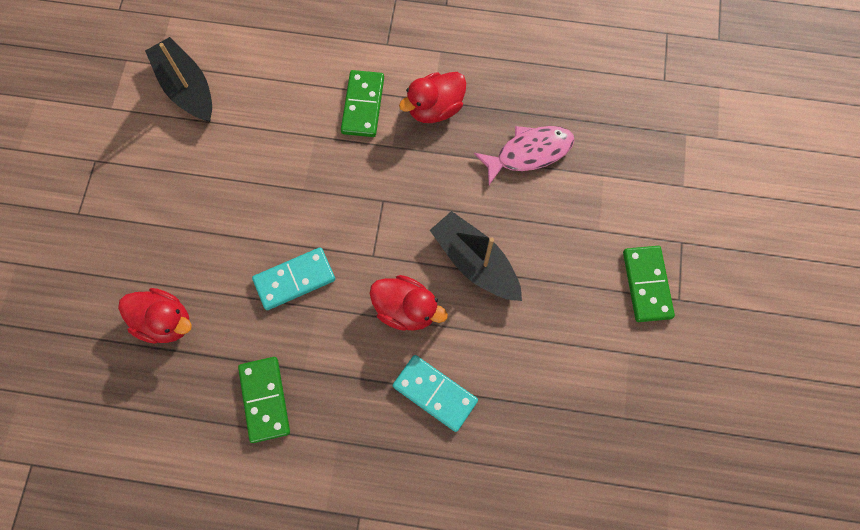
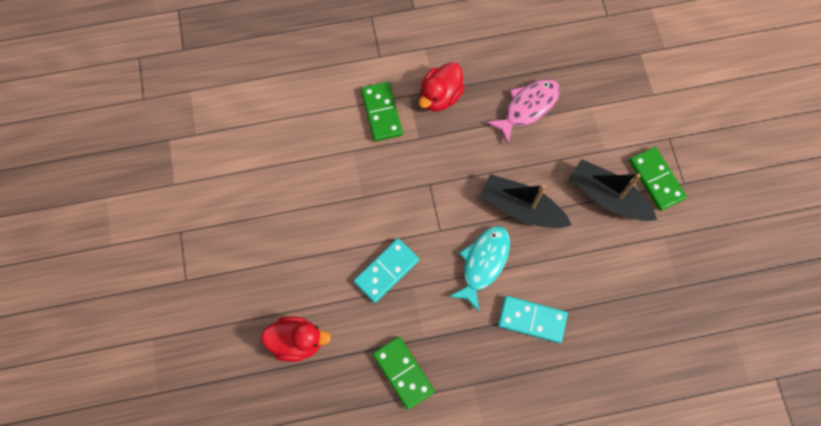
camera: 20 degrees left, 0 degrees up
(186, 88) = (230, 146): black boat -> black boat (607, 197)
(406, 309) = (483, 263): red duck -> turquoise fish

